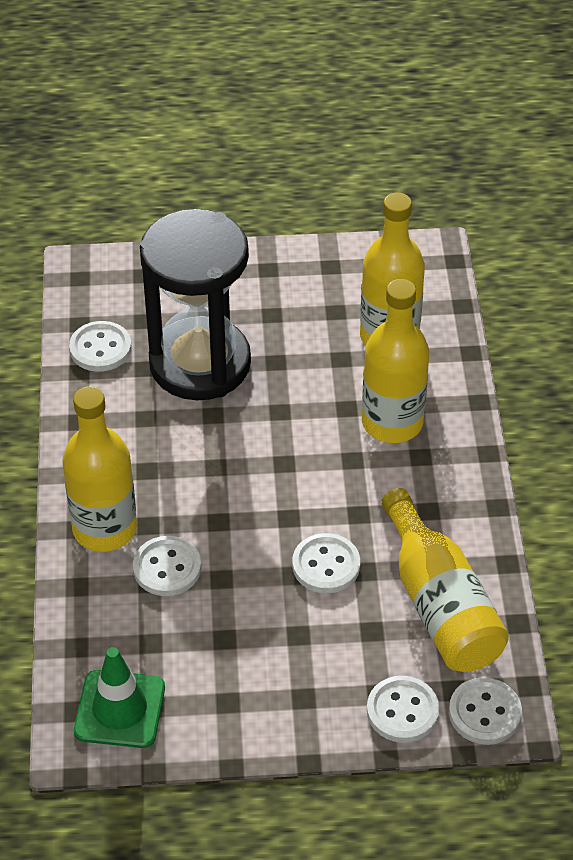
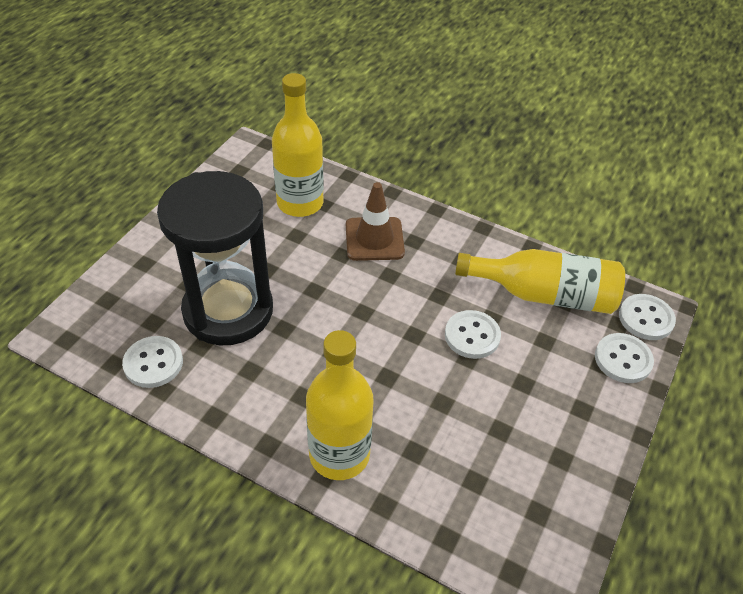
camera: 60 degrees left, 0 degrees up
(120, 709) = (529, 537): green traffic cone -> none
(167, 568) = (409, 432): white button -> none
(392, 422) = (374, 239): yellow bottle -> brown traffic cone

